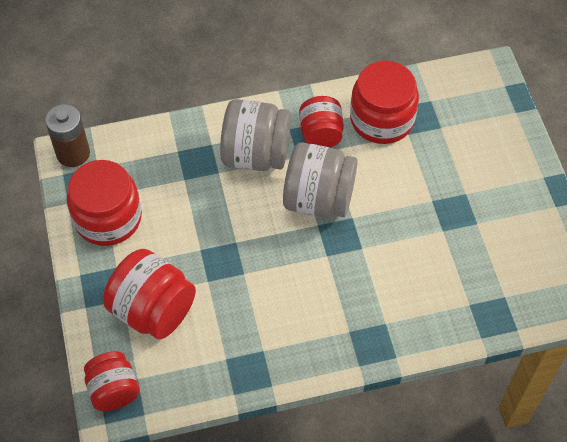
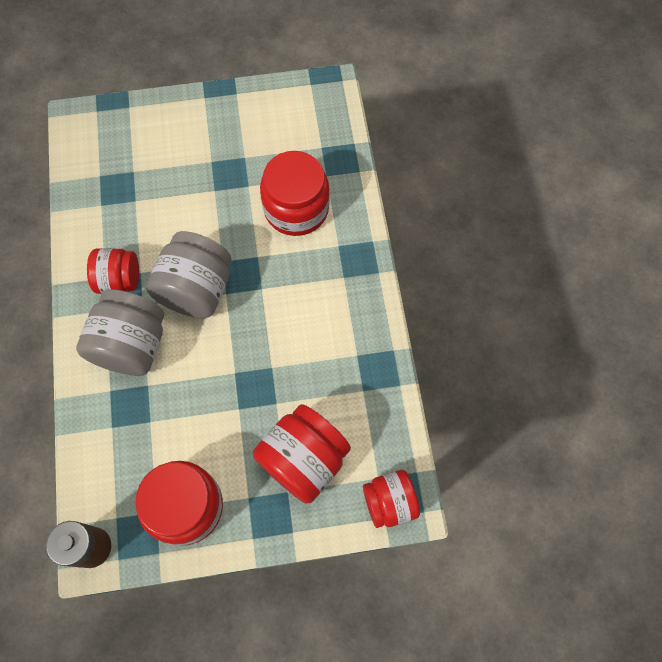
camera: 85 degrees left, 10 degrees up
(382, 119) = (112, 221): red jar -> red jar (296, 208)

